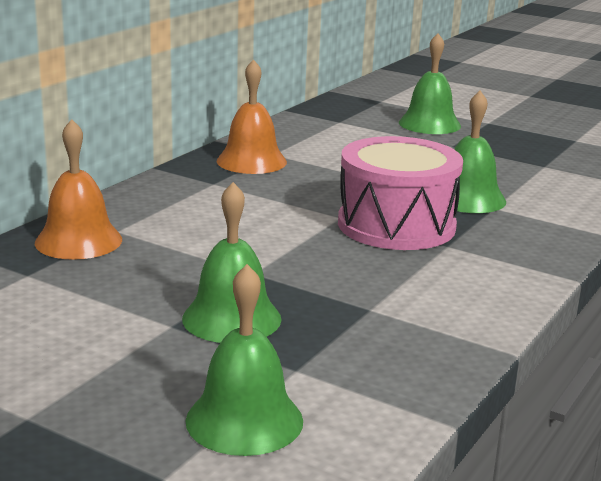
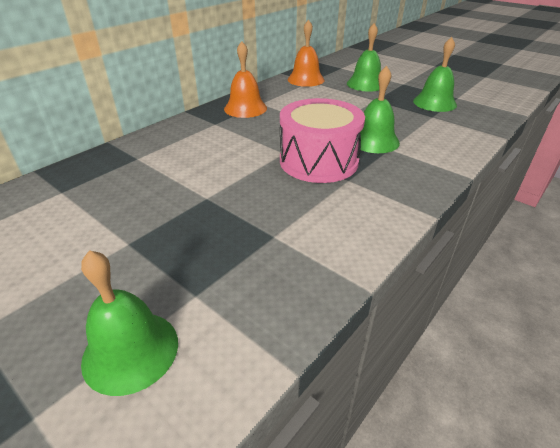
camera: 10 degrees right, 15 degrees up
(78, 241) = (109, 165): orange bell -> orange bell (306, 79)
(231, 318) = (172, 239): green bell -> green bell (434, 103)

